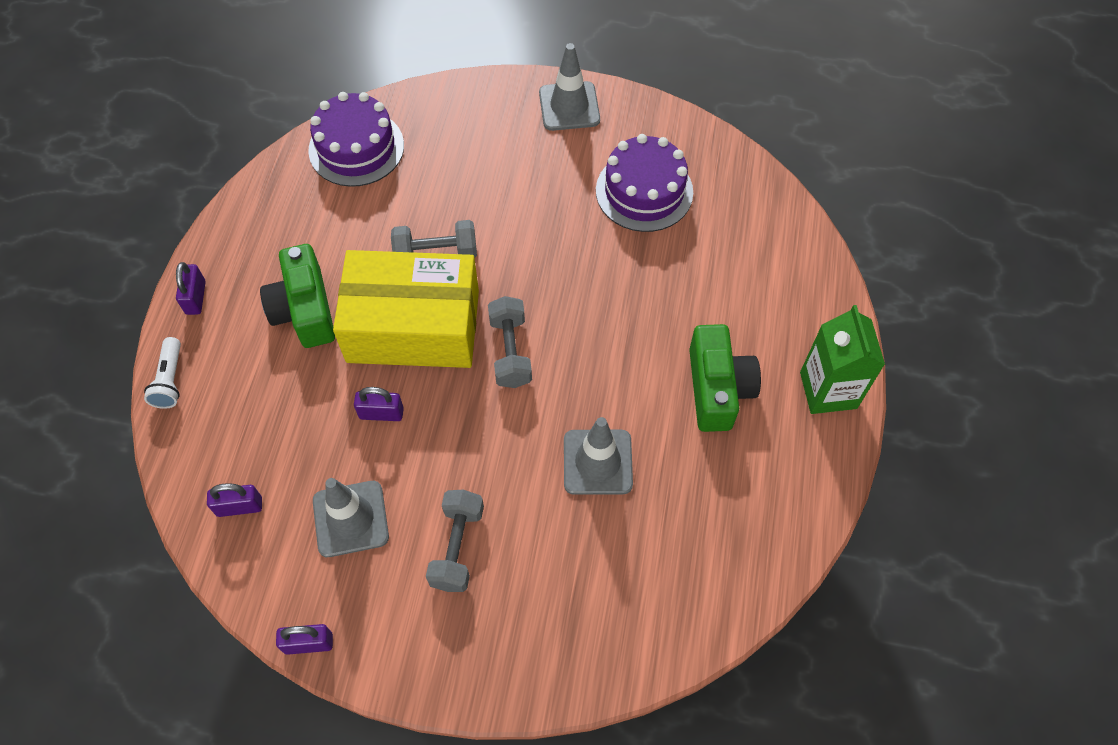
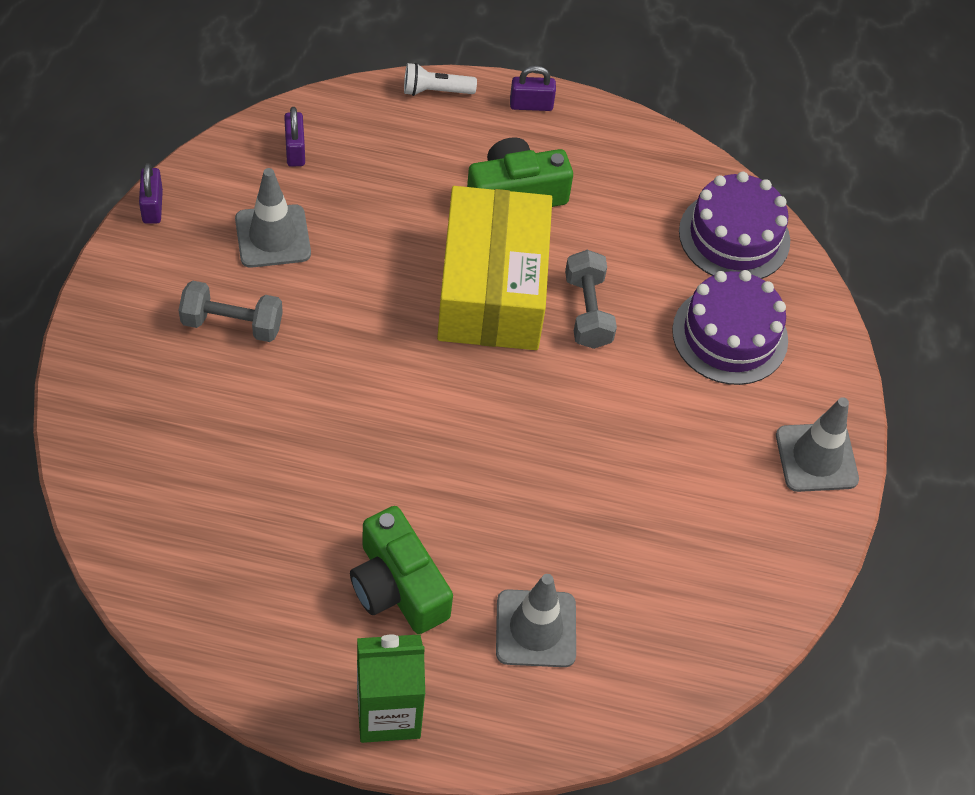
camera: 85 degrees right, 5 degrees down
(381, 413) = (387, 261): purple padlock -> none
(510, 351) = (456, 378): grey dumbbell -> none
(597, 462) = (314, 455): grey traffic cone -> grey traffic cone (536, 628)
(644, 191) = (684, 533): purple cake -> purple cake (730, 335)
(717, 388) = (398, 586): green camera -> green camera turned 60 degrees clockwise

